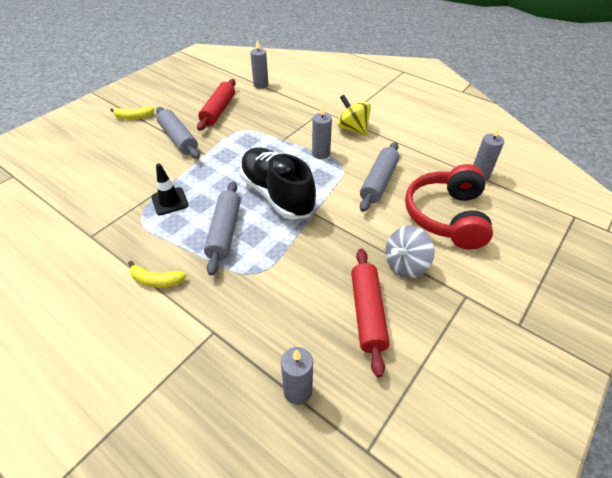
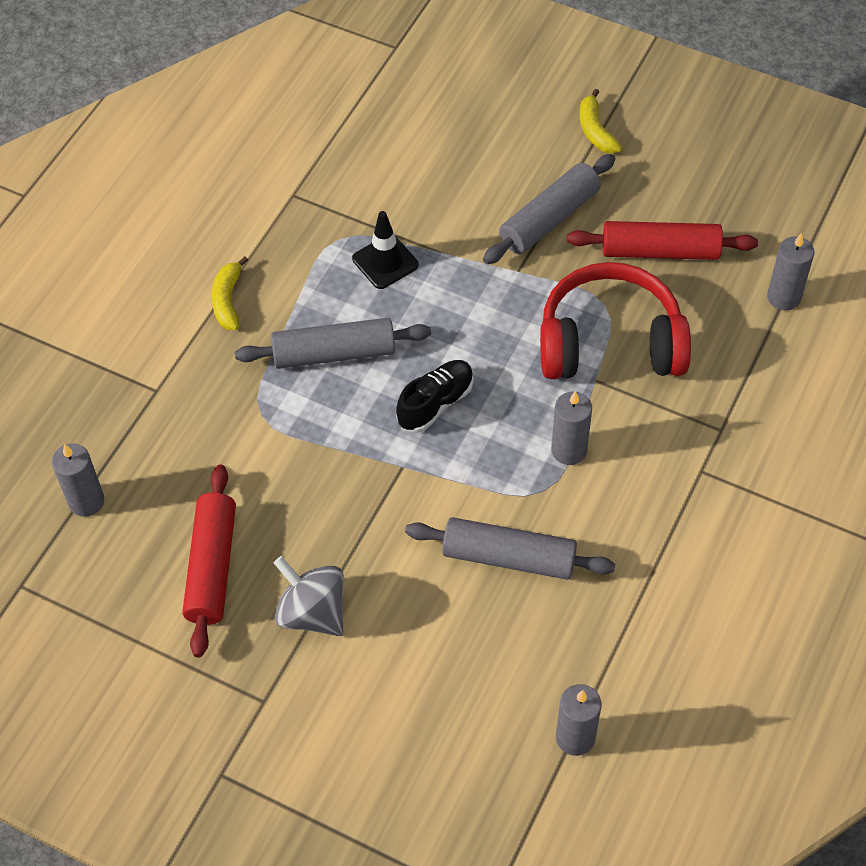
camera: 80 degrees right, 10 degrees up
(277, 194) = (435, 403): black shoe -> black shoe, size x0.53
(353, 129) = (669, 494): yellow spinning top -> none
(367, 313) = (212, 567): red rolling pin -> red rolling pin turned 75 degrees counterclockwise
(446, 216) = (440, 674): red headphones -> red headphones (610, 342)

